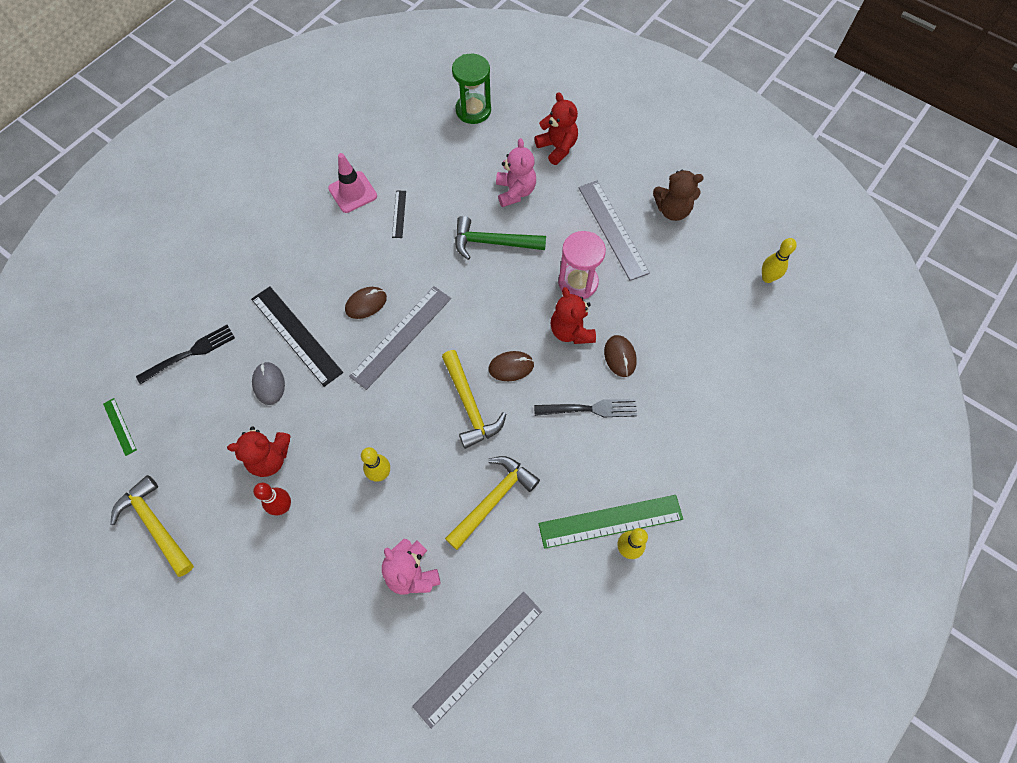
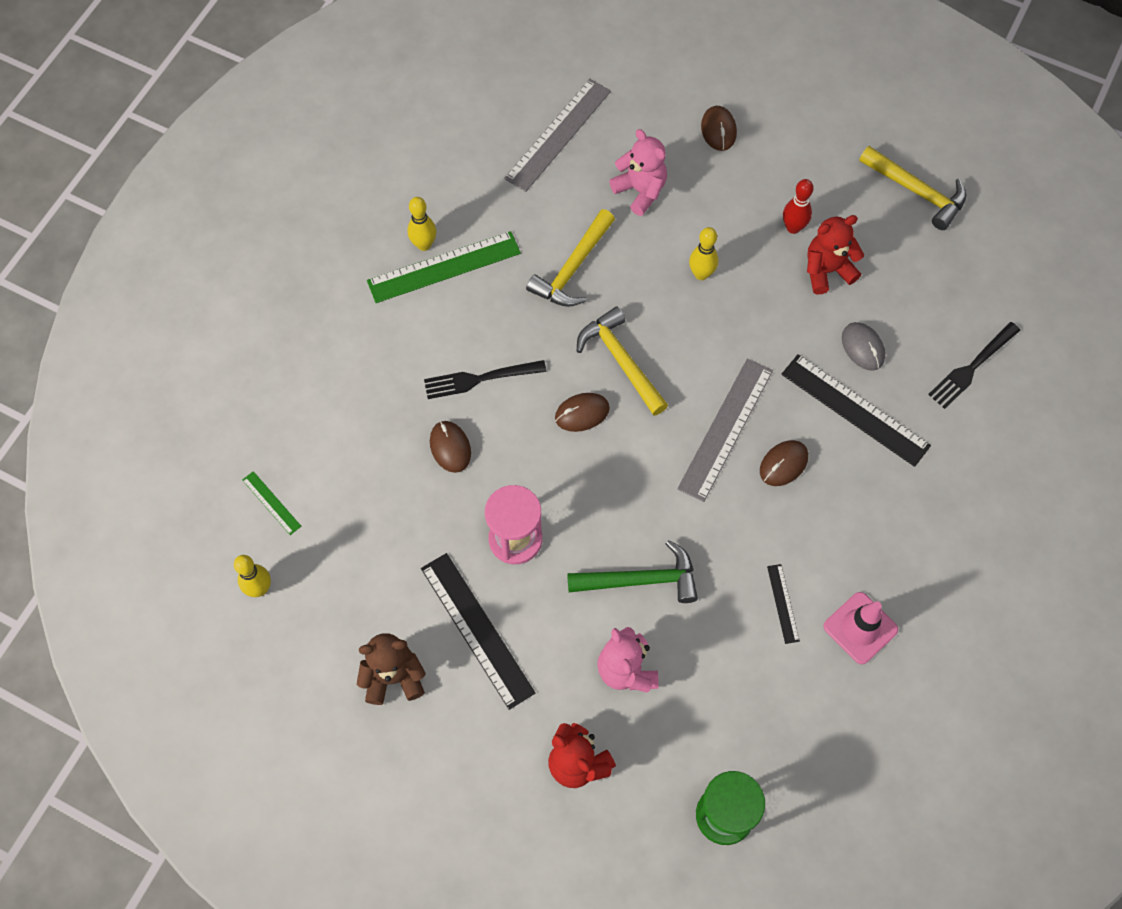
camera: 170 degrees right, 0 degrees up
(119, 426) = (1007, 276): green ruler -> green ruler (271, 503)
(315, 633) = (718, 130): none -> brown mouse
(571, 331) = (515, 470): red teddy bear -> none
(612, 229) = (477, 629): grey ruler -> black ruler

